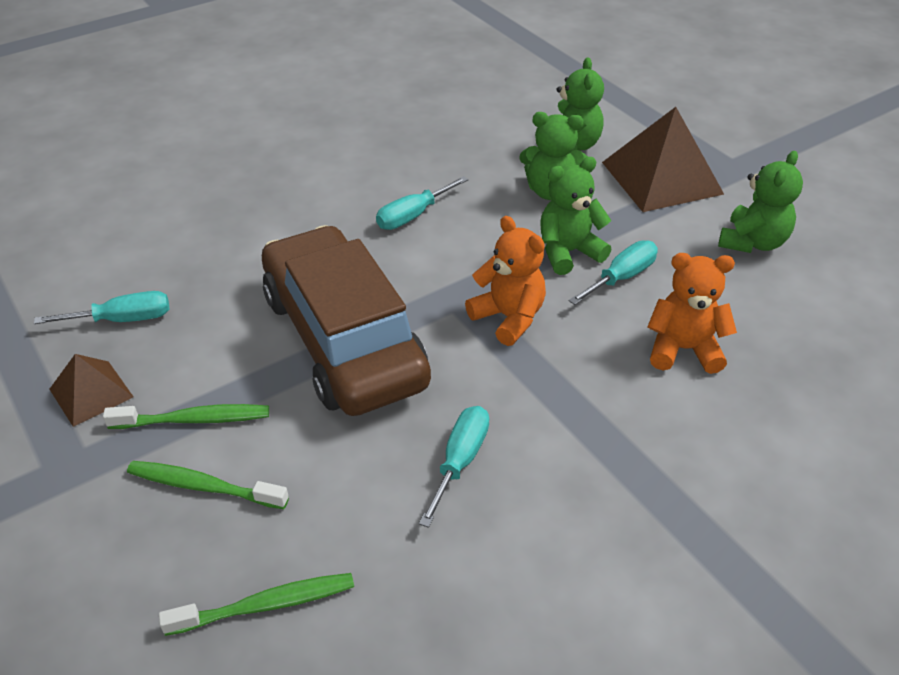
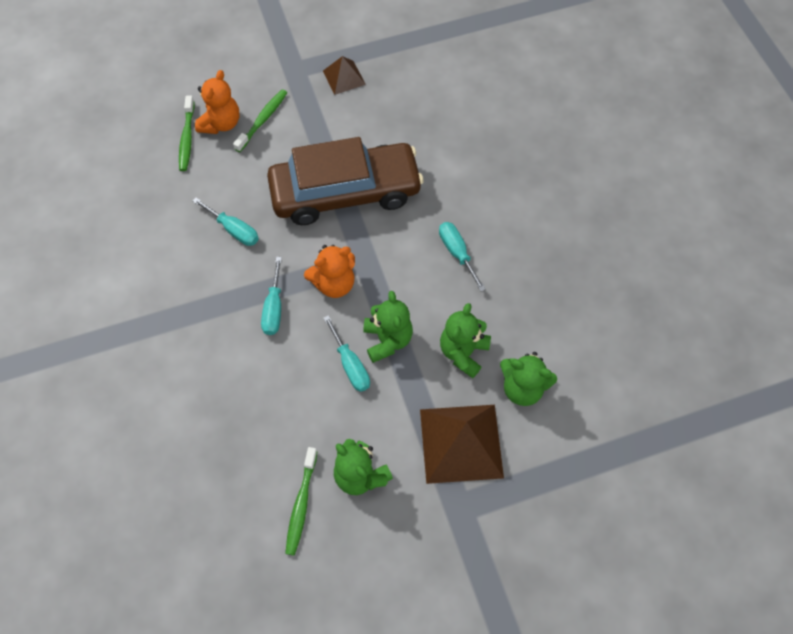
camera: 105 degrees right, 20 degrees up
(123, 320) = (398, 91): turquoise screwdriver -> turquoise screwdriver (274, 308)
(194, 420) = (308, 118): green toothbrush -> green toothbrush (301, 504)
(683, 349) = (271, 376): orange teddy bear -> orange teddy bear (221, 123)

